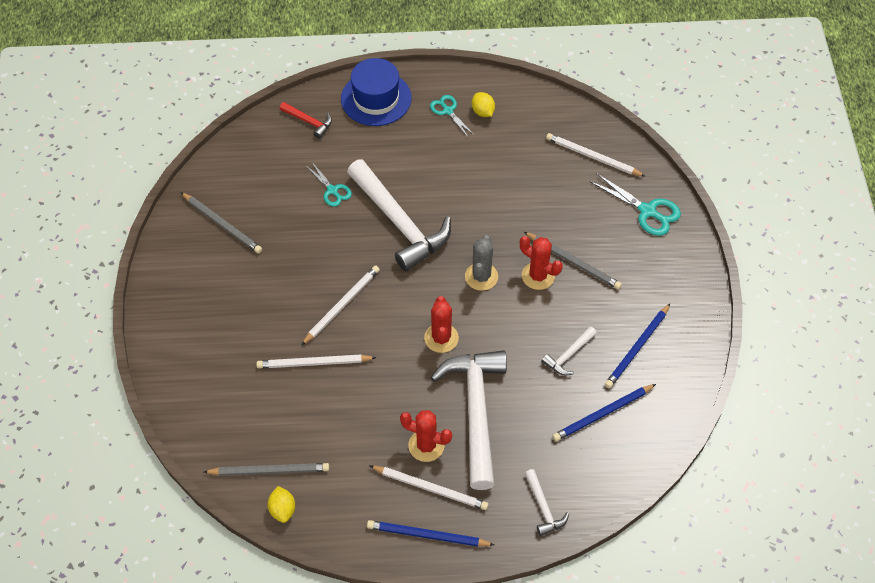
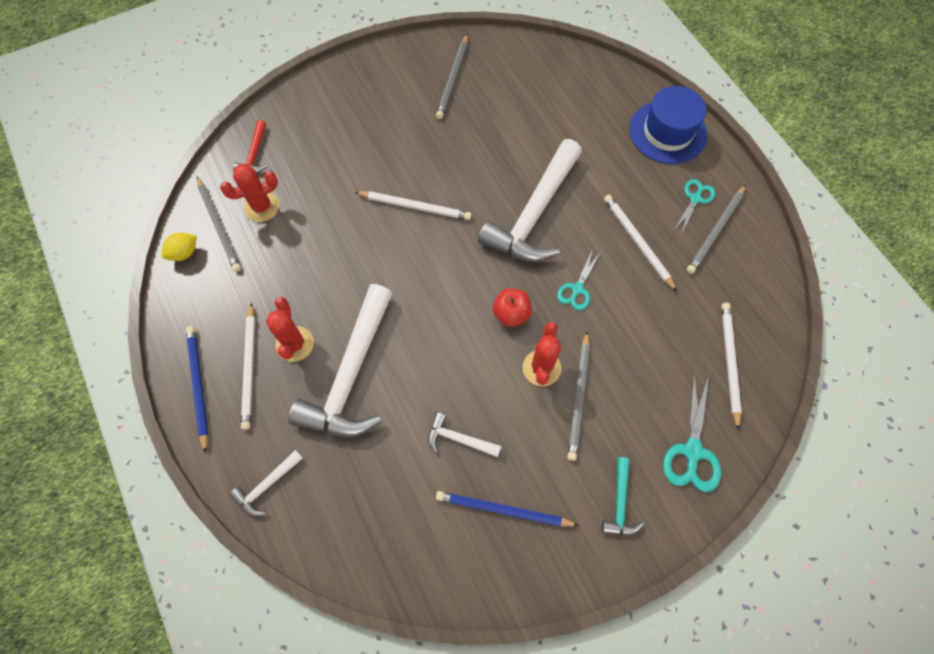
camera: 65 degrees right, 10 degrees up
(308, 122) = (604, 91): red hammer -> red hammer (255, 154)
(314, 363) = (343, 212): white pencil -> white pencil (638, 242)
(332, 190) = (538, 144): turquoise scissors -> turquoise scissors (577, 289)
(441, 338) = (421, 307): red cactus -> red cactus (262, 207)
(476, 412) = (351, 374): white hammer -> white hammer turned 135 degrees clockwise
(481, 277) = (511, 313): grey cactus -> red apple
(483, 112) = (716, 230): yellow lemon -> grey pencil
(603, 414) = (402, 504): blue pencil -> none
(664, 272) = (620, 503): none -> turquoise hammer

